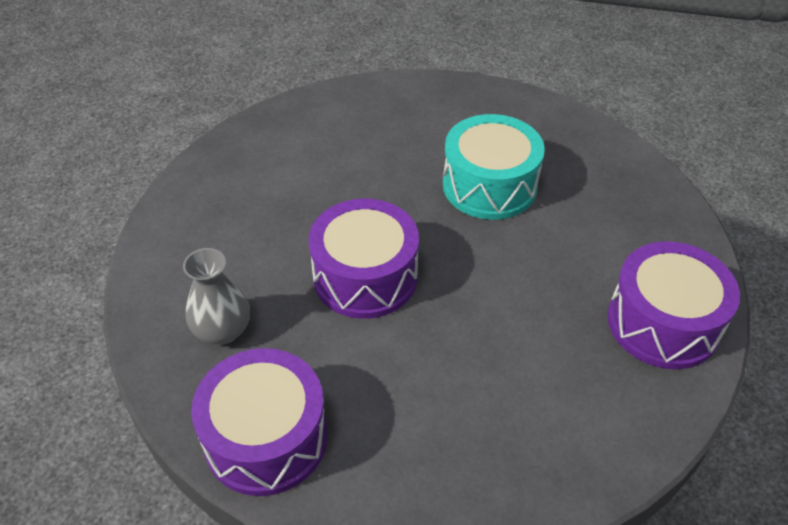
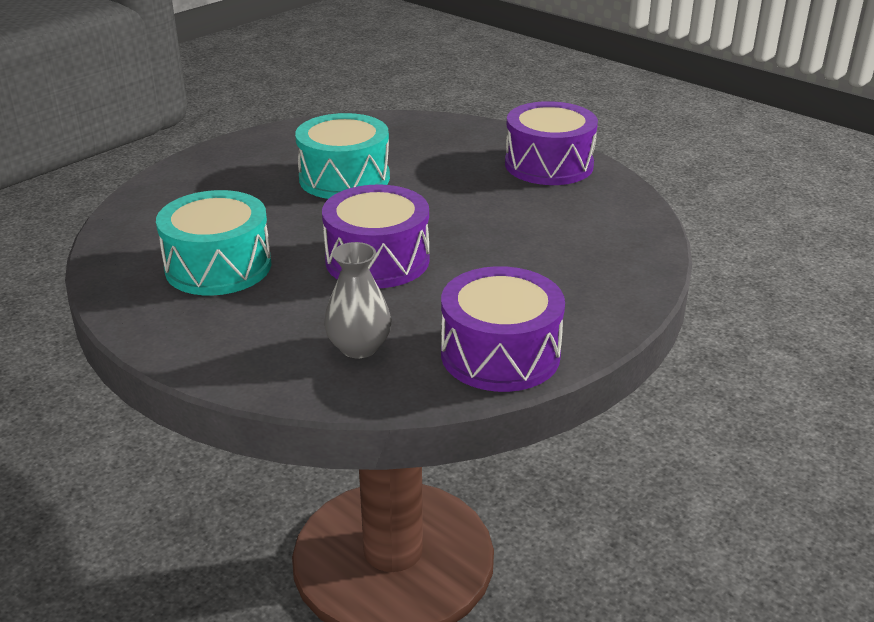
camera: 60 degrees left, 15 degrees down
(287, 186) = (218, 266): none -> turquoise drum

